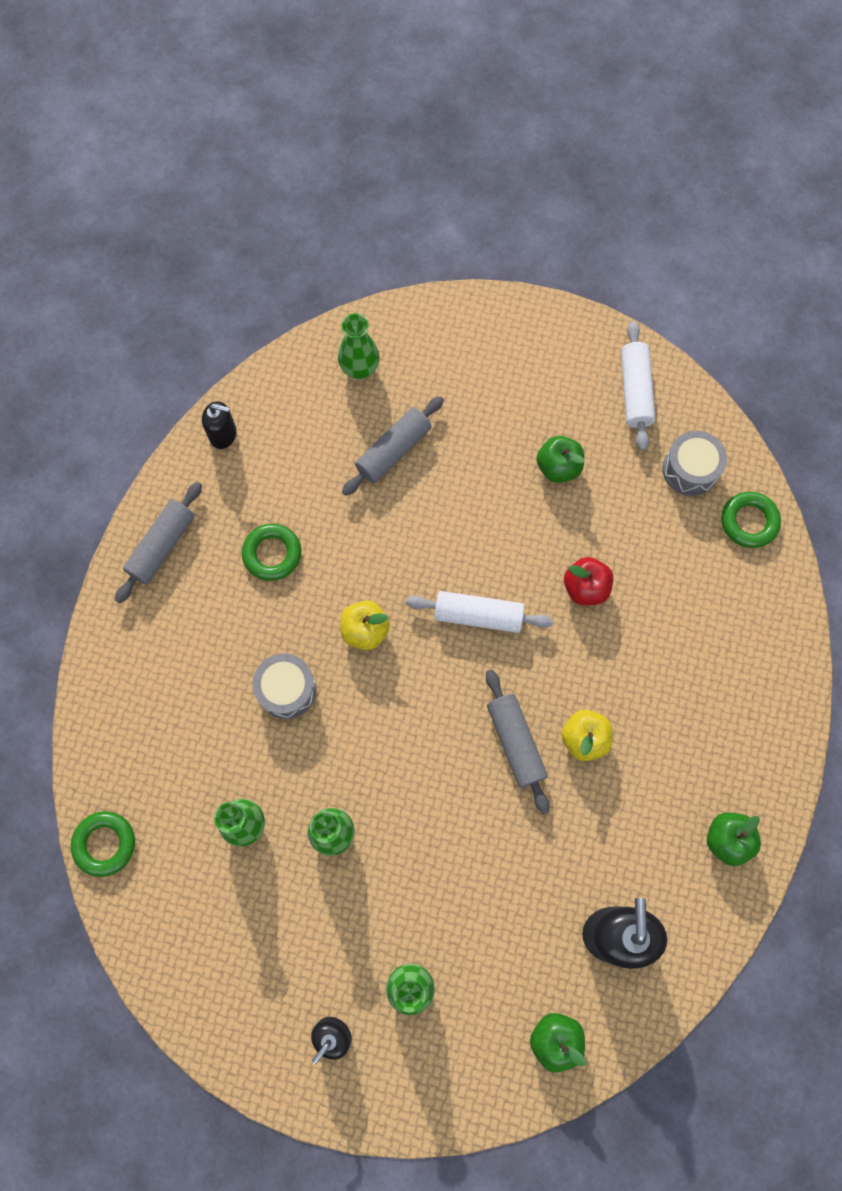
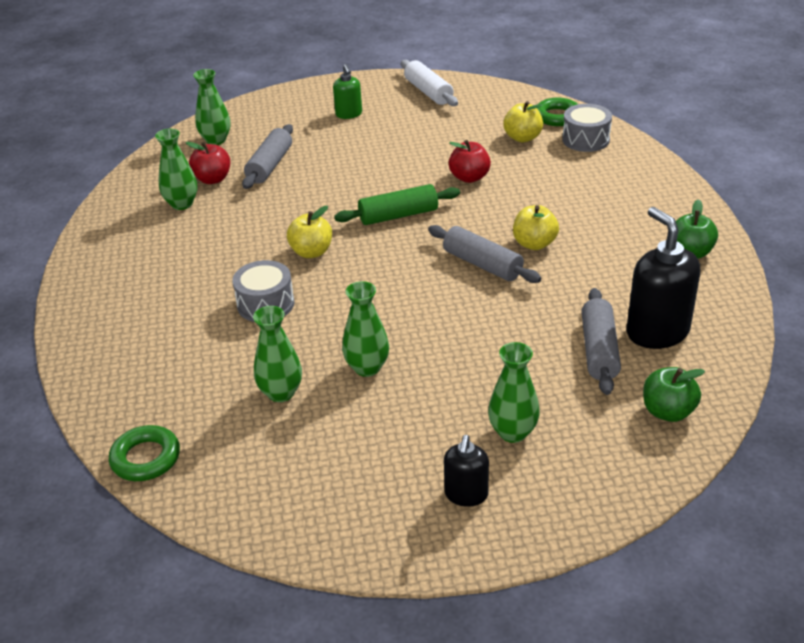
camera: 25 degrees left, 35 degrees down
(162, 546) = (101, 268): grey rolling pin -> grey rolling pin (599, 350)
(223, 434) = (122, 199): black soap dispenser -> none
(272, 554) = (203, 241): green ring -> none
(277, 475) = (182, 204): none -> green vase
(325, 445) = (213, 179): none -> red apple
(478, 615) = (398, 215): white rolling pin -> green rolling pin
(523, 391) = (349, 114): none -> green soap dispenser
(558, 467) = (402, 136): green apple -> none
(685, 543) = (522, 138): none -> yellow apple
(690, 469) = (496, 109): grey drum -> grey drum (585, 139)

